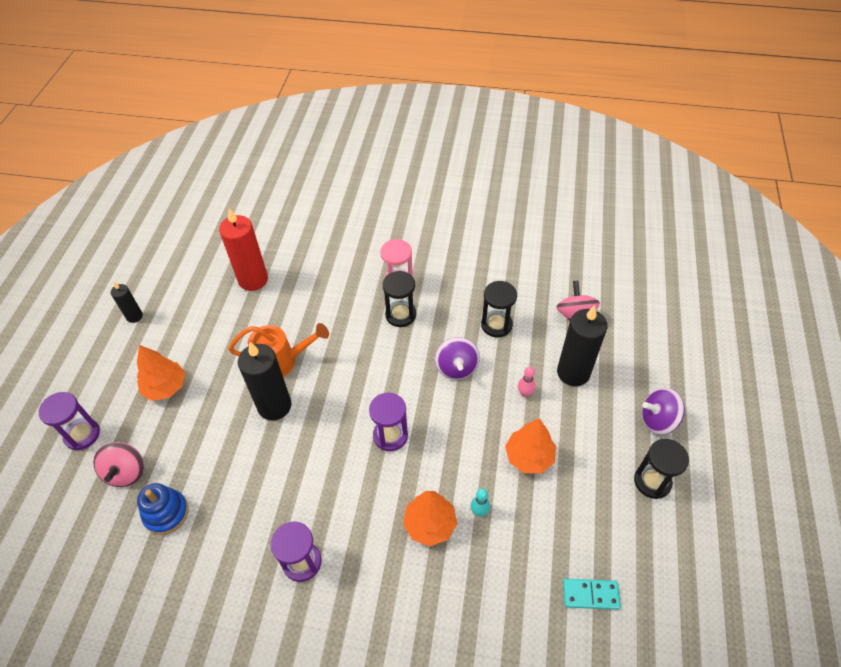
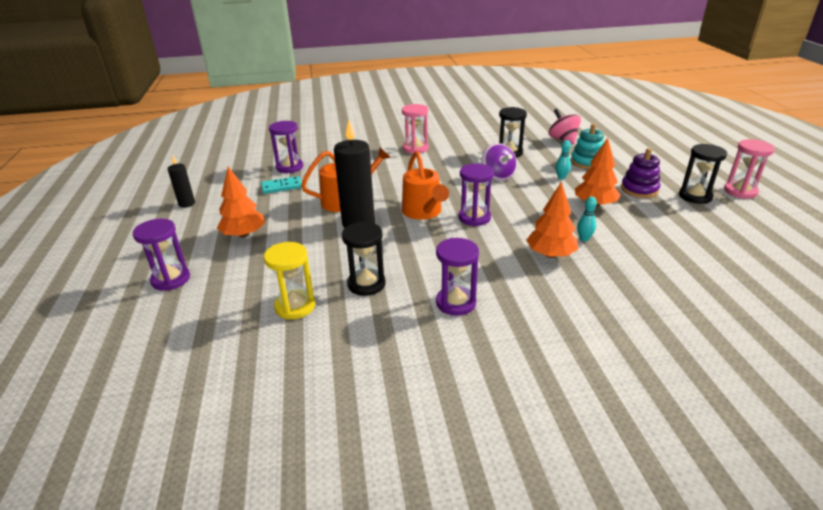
camera: 20 degrees left, 20 degrees down
(126, 472) = (234, 291): pink spinning top -> none
(166, 513) = (295, 306): blue stacking toy -> yellow hourglass
(253, 280) = (289, 167): red candle -> purple hourglass
(345, 409) = (423, 212): none -> orange watering can
(400, 315) = (430, 161): black hourglass -> black hourglass (366, 284)
(525, 393) = (561, 177): pink bowling pin -> turquoise bowling pin
(573, 372) = (587, 162): black candle -> turquoise stacking toy
(590, 594) = (713, 259): turquoise domino -> turquoise domino (281, 187)
(597, 446) = (639, 189): none -> purple stacking toy
(658, 420) = (668, 170): purple spinning top -> none
(713, 490) = (740, 191): none -> pink hourglass

